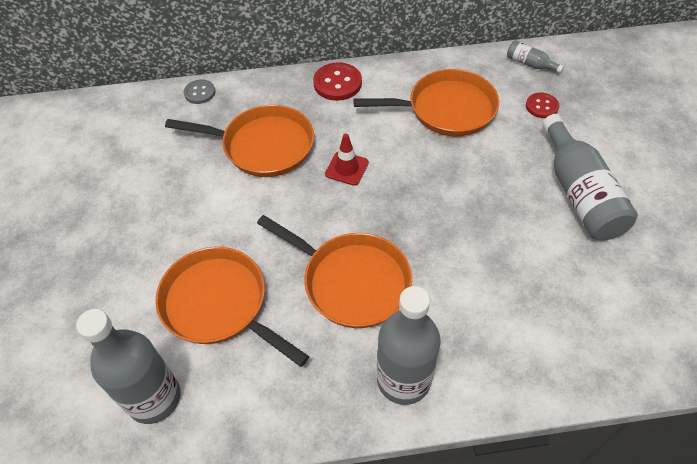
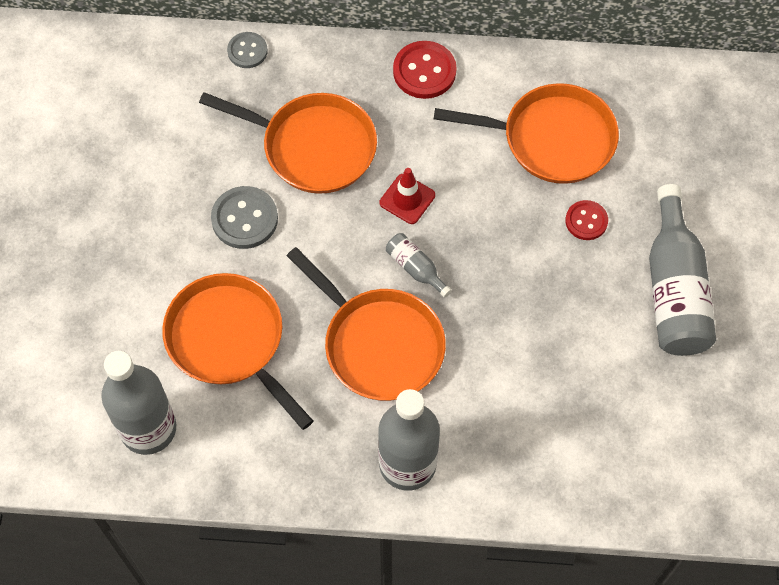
camera: 10 degrees right, 10 degrees up
(216, 206) = (244, 219): none -> grey button
(530, 64) = (682, 91): grey bottle -> grey bottle (415, 268)
(542, 106) = (674, 159): red button -> red button (586, 221)

